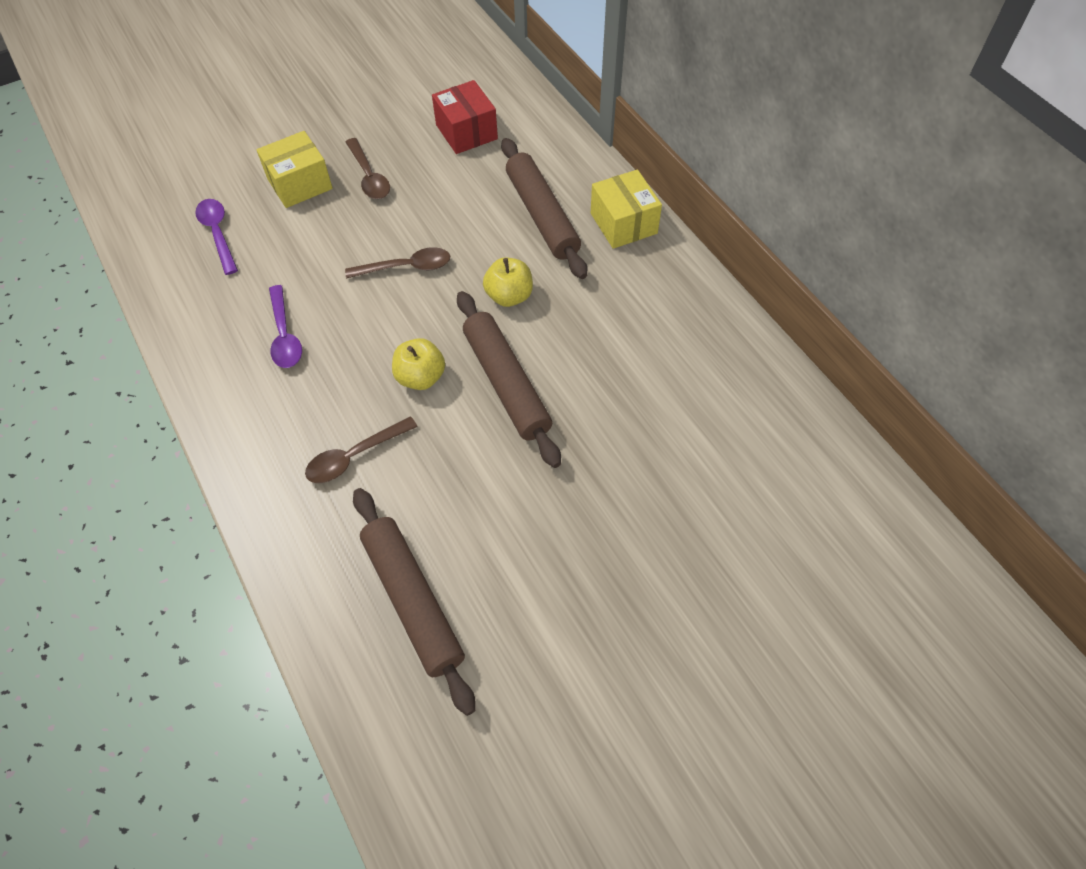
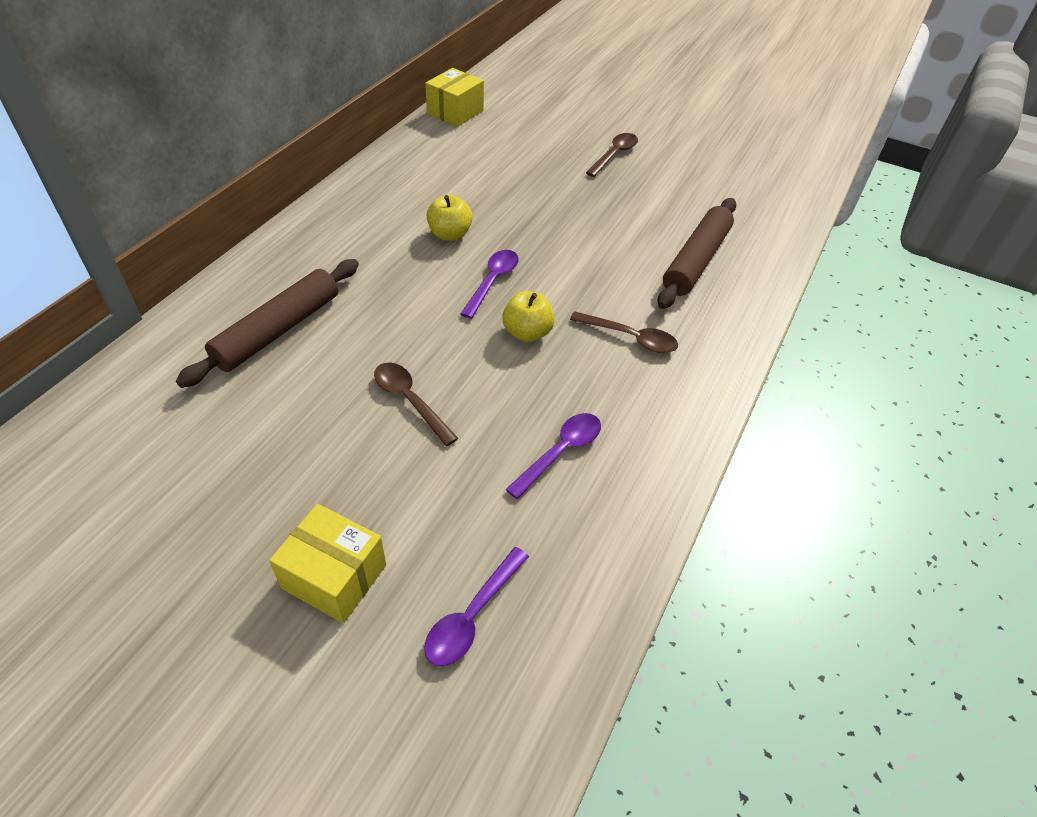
camera: 125 degrees left, 10 degrees down
(369, 176) = (285, 506): brown spoon -> brown spoon (614, 155)
(466, 132) = (157, 447): red box -> none
(507, 383) = (492, 282): brown rolling pin -> purple spoon
(509, 296) = (399, 314): yellow apple -> yellow apple (450, 234)
(623, 223) = (261, 274): yellow box -> yellow box (455, 112)

